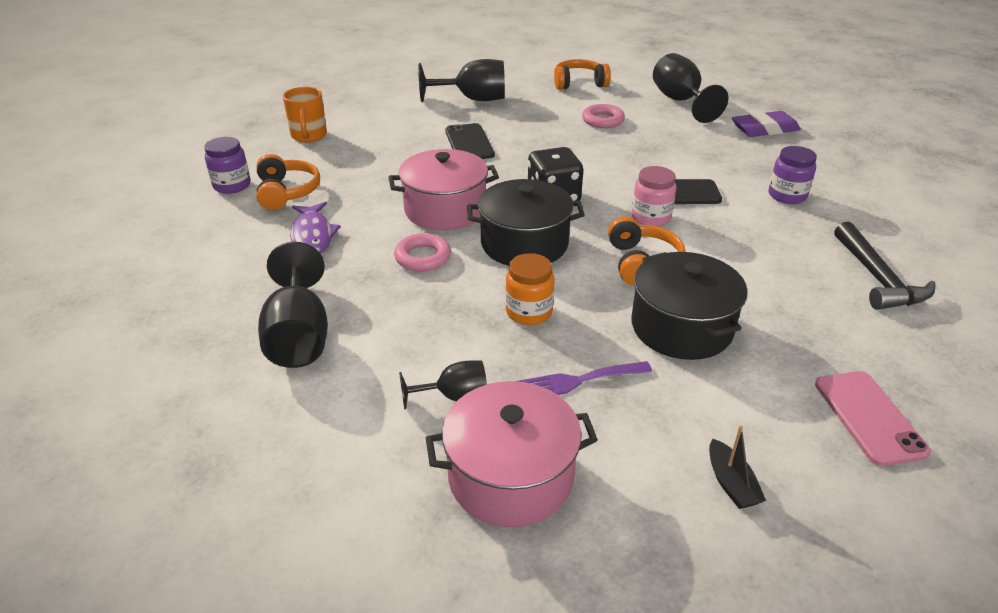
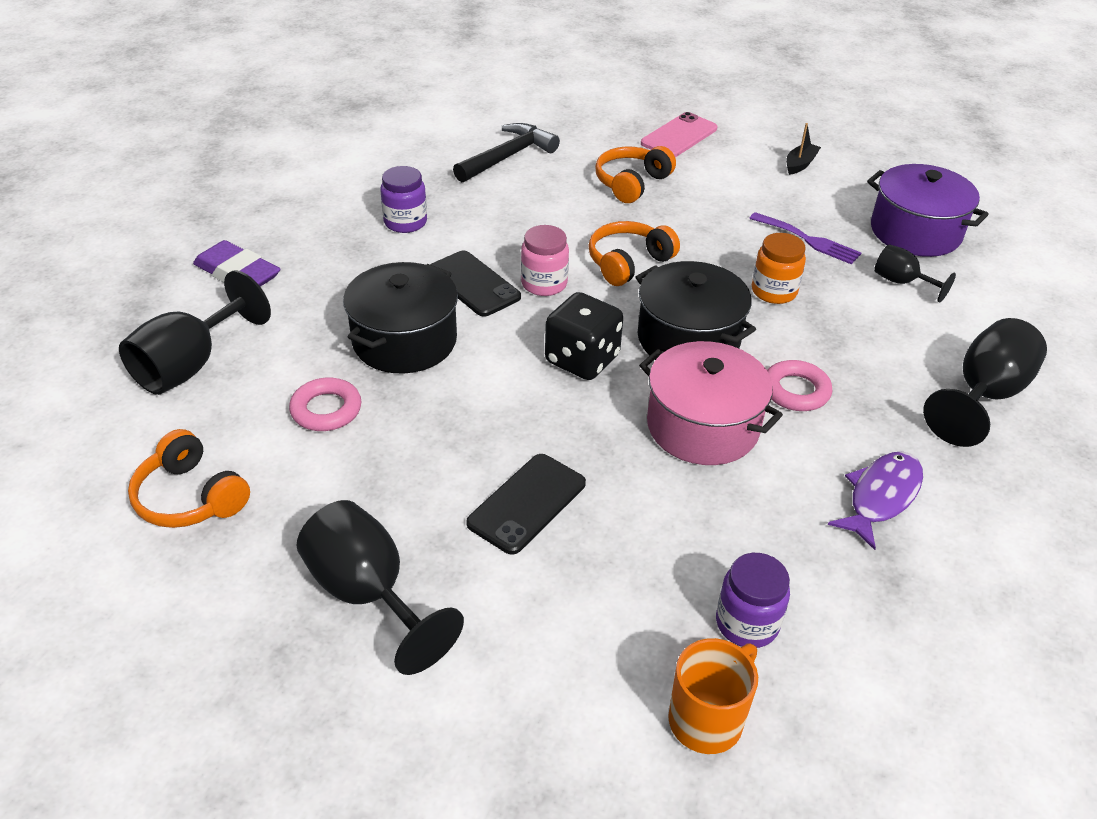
camera: 130 degrees left, 5 degrees up
(232, 185) = (919, 678): purple jar -> purple jar (747, 623)
(287, 192) = (852, 599): orange headphones -> orange headphones (631, 183)
(510, 476) = (915, 232): pink pot -> purple pot
(681, 327) = (688, 218): black pot -> black pot (404, 341)

